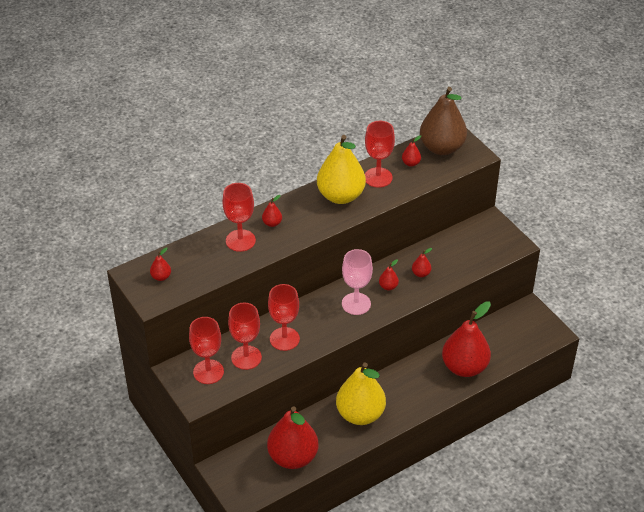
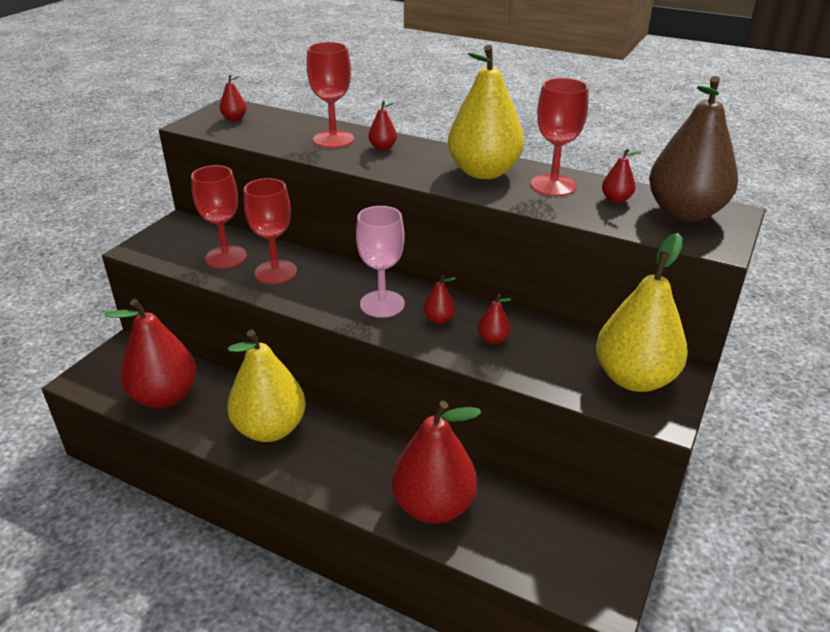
camera: 60 degrees right, 10 degrees down
(208, 372) = (187, 241): red goblet -> none
(485, 239) = (634, 378): none -> yellow pear

